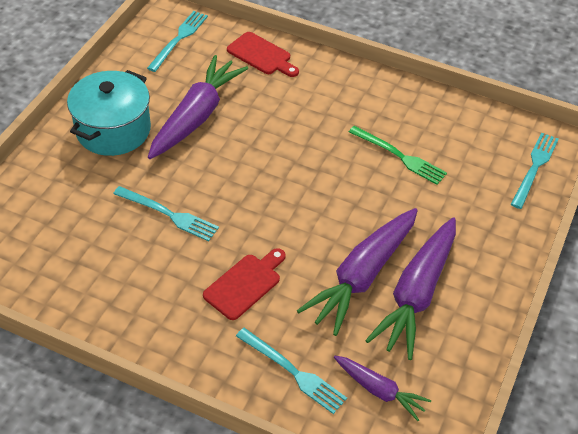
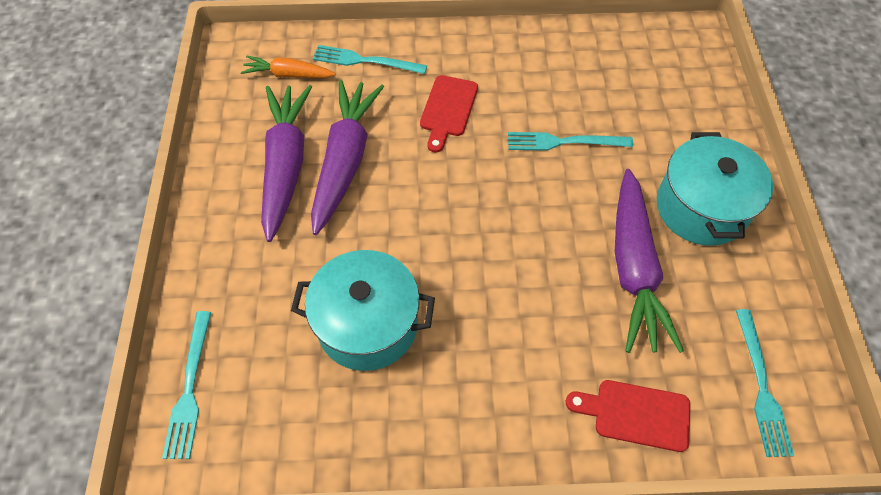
camera: 155 degrees right, 10 degrees up
(379, 390) = (288, 75): purple carrot -> orange carrot
(399, 156) = (368, 324): green fork -> turquoise pot

